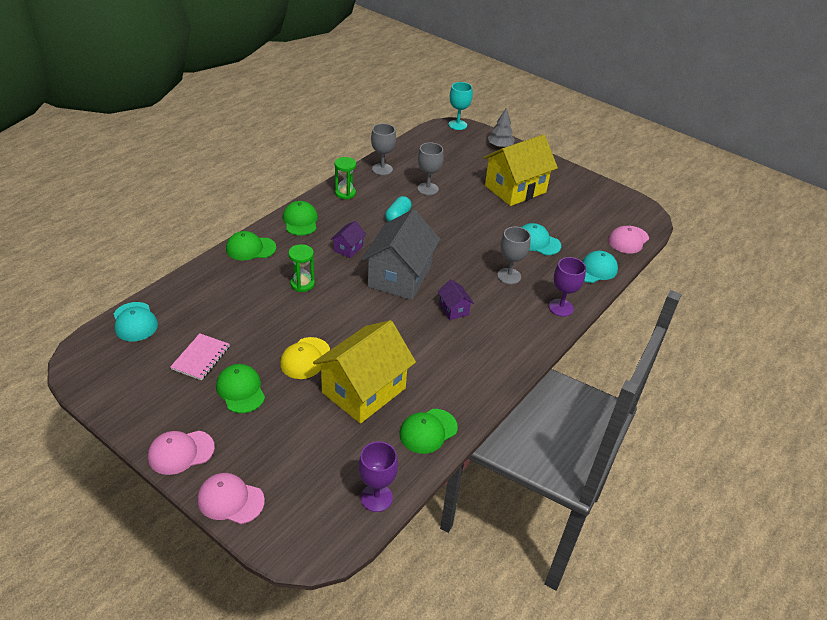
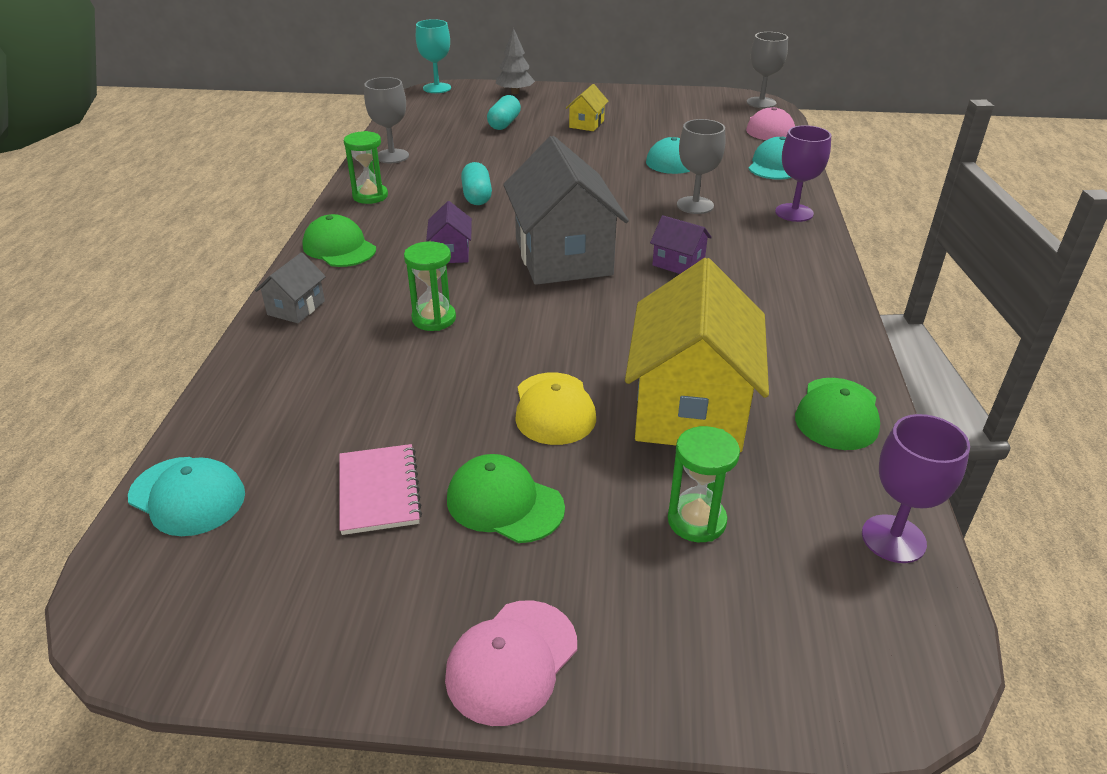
camera: 30 degrees left, 5 degrees down
(230, 500) = (692, 686): pink cap -> none
(250, 248) = (296, 308): green cap -> grey house
(305, 441) = (696, 521): none -> green hourglass
(427, 189) = (479, 156): grey goblet -> grey goblet (761, 103)
(467, 169) = (504, 124): none -> turquoise capsule
(515, 189) = (586, 124): yellow house -> yellow house, size x0.44

